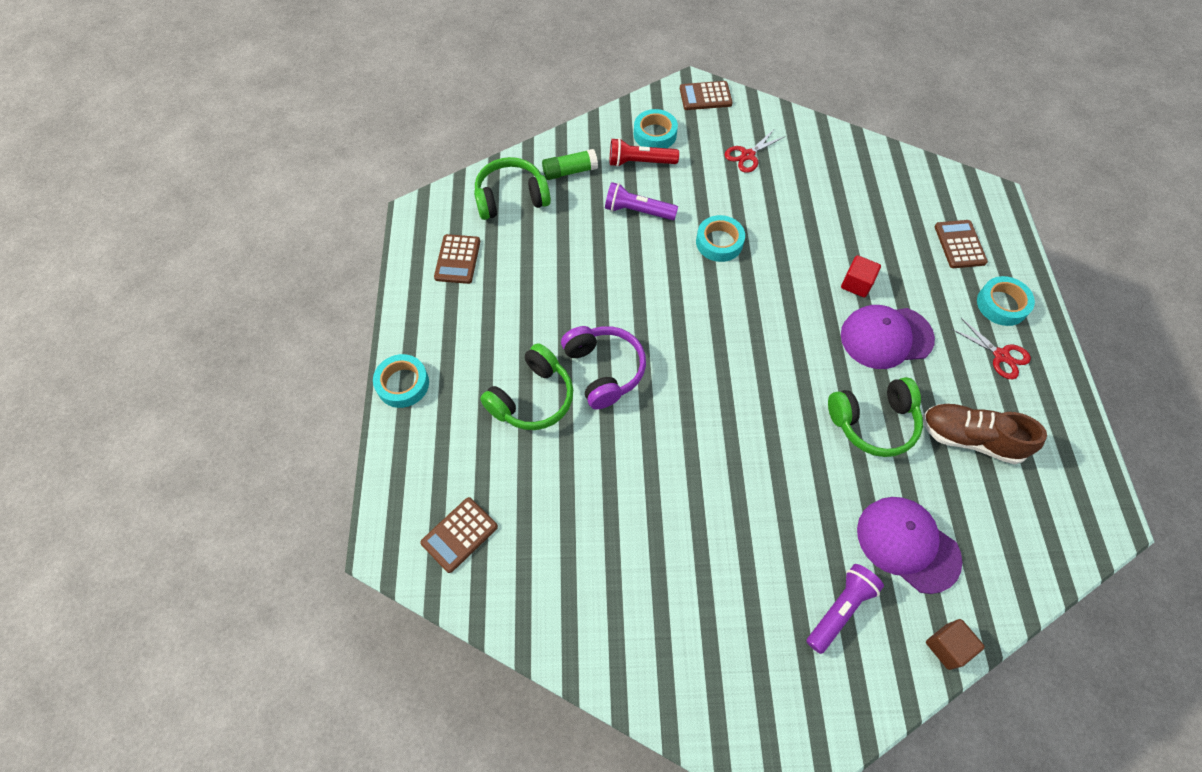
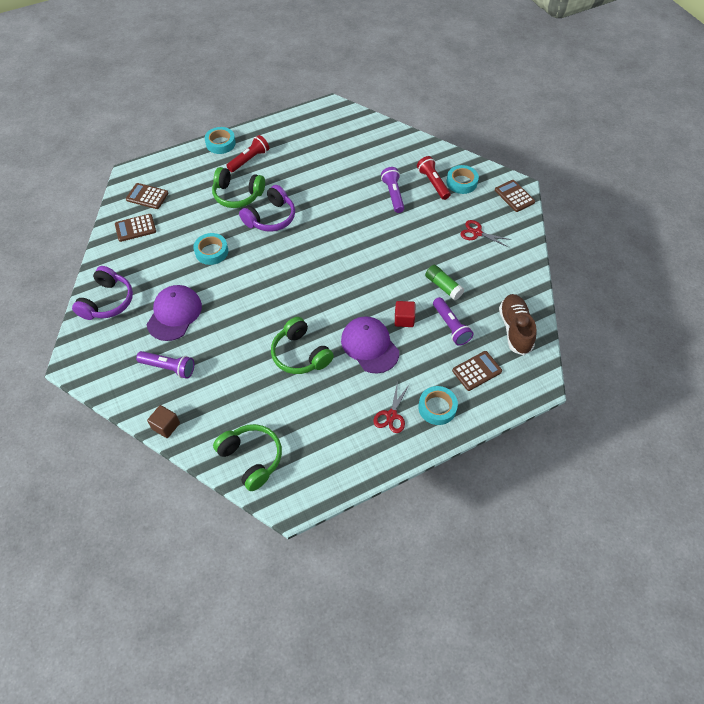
camera: 65 degrees right, 5 degrees down
(457, 259) = (309, 133): brown calculator -> brown calculator (135, 228)
(465, 356) = (249, 160): none -> red flashlight
(511, 198) = (366, 138): green headphones -> green headphones (251, 459)
(570, 171) = (403, 155): green glue stick -> green glue stick (443, 286)
(668, 670) = (107, 301): none -> purple headphones
(719, 242) = (394, 240): turquoise tape -> turquoise tape (211, 251)
(885, 241) = (451, 326): none -> purple flashlight
(907, 544) = (223, 391): purple cap -> purple cap (174, 314)
(970, 438) = (314, 410): brown shoe -> brown shoe (515, 329)

